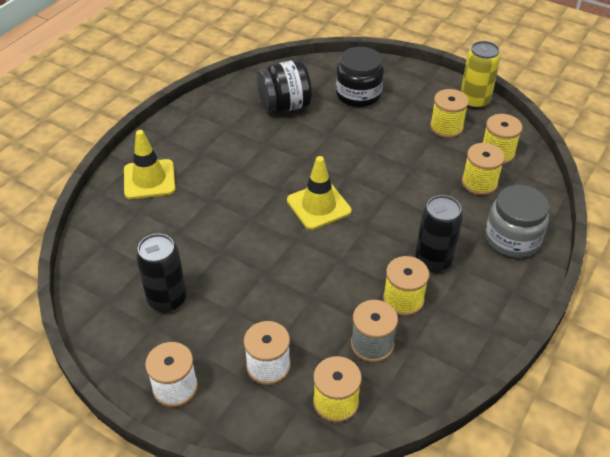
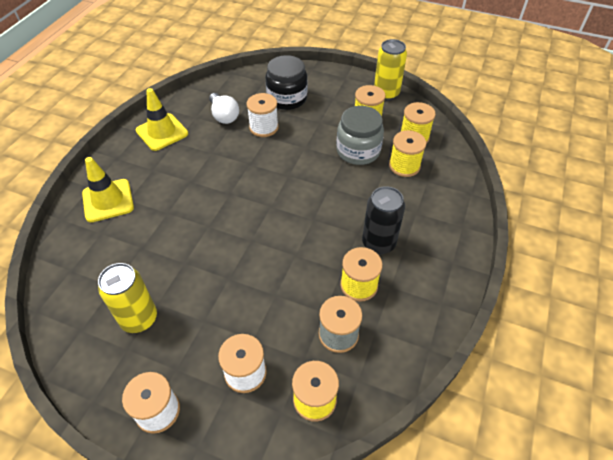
camera: 10 degrees left, 5 degrees up
(167, 299) = (139, 318): black can -> yellow can
(285, 106) = (224, 116): black jar -> white light bulb
(318, 206) = (268, 205): yellow traffic cone -> yellow traffic cone (162, 132)
(327, 123) = (264, 127): none -> white spool
(512, 239) = (442, 213): grey jar -> grey jar (358, 151)

